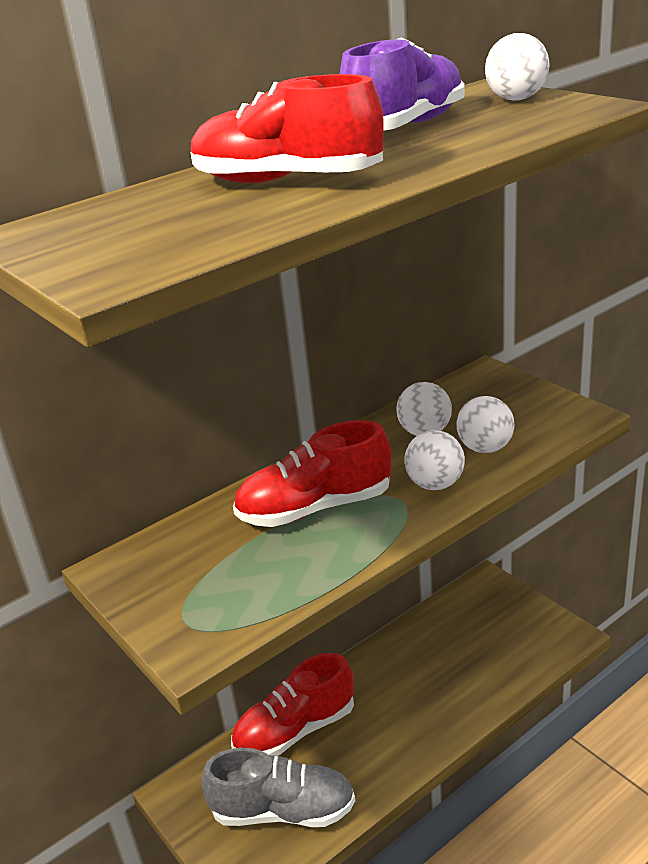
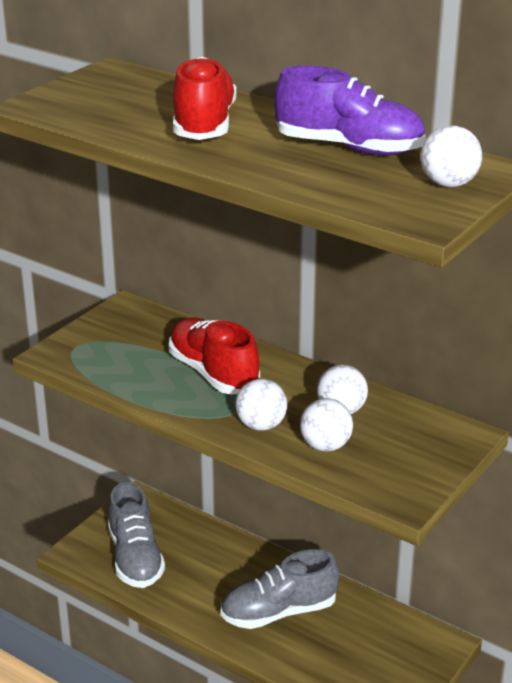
camera: 70 degrees right, 0 degrees up
(295, 730) = (213, 548): red shoe -> none
(416, 689) = (279, 612): none -> grey shoe

